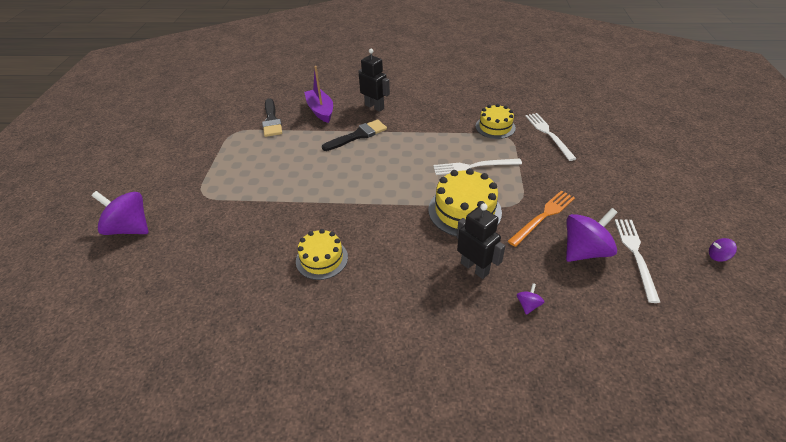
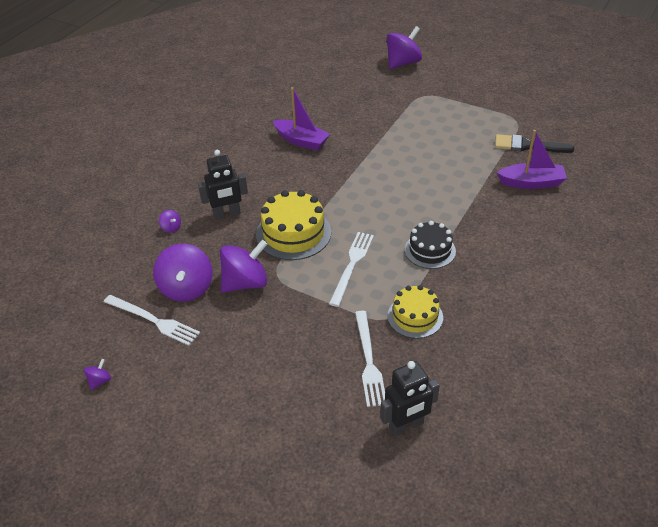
camera: 115 degrees right, 0 degrees up
(322, 259) = (301, 141): yellow cake -> purple boat
(358, 135) = (462, 198): black brush -> none
(374, 107) = (519, 226): black robot -> black robot (406, 426)
(428, 136) = (430, 250): none -> black cake
(543, 216) = (245, 283): orange fork -> purple spinning top
(548, 134) = (369, 361): white fork -> white fork turned 75 degrees clockwise

